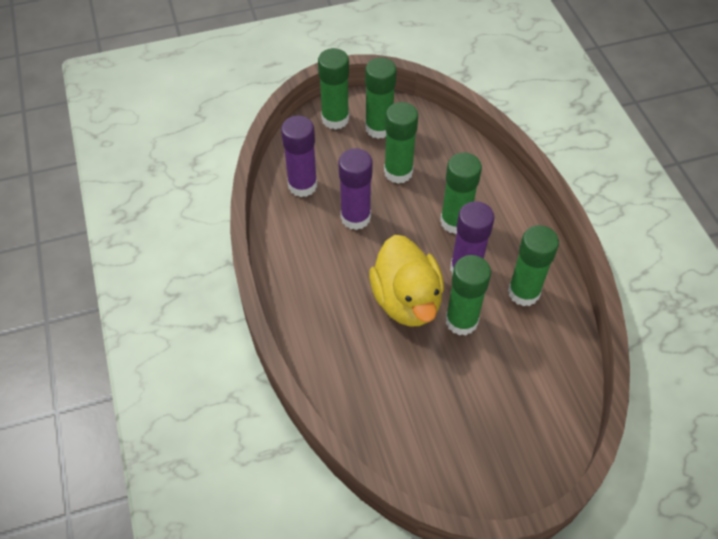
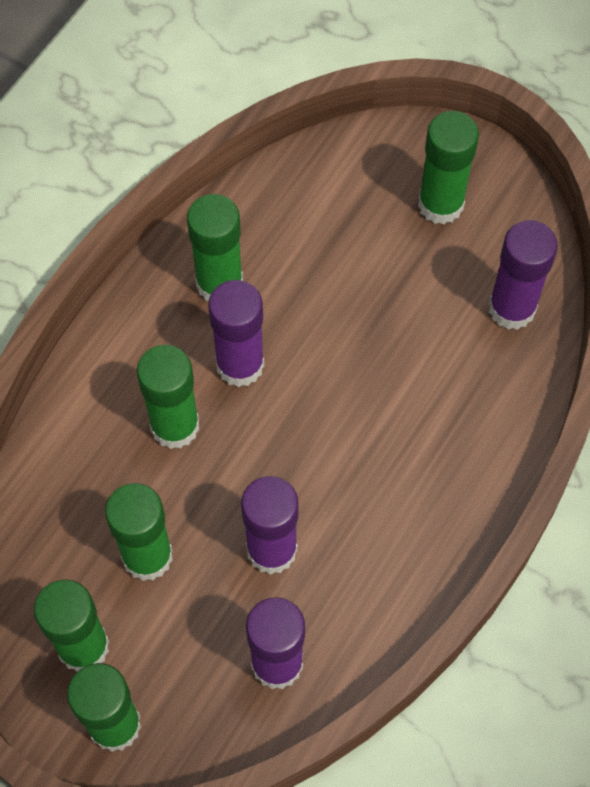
camera: 130 degrees left, 10 degrees up
(384, 423) = (512, 308): none -> purple glue stick
(406, 300) = (342, 397): yellow duck -> none
(461, 321) = (318, 321): green glue stick -> green glue stick (440, 204)

